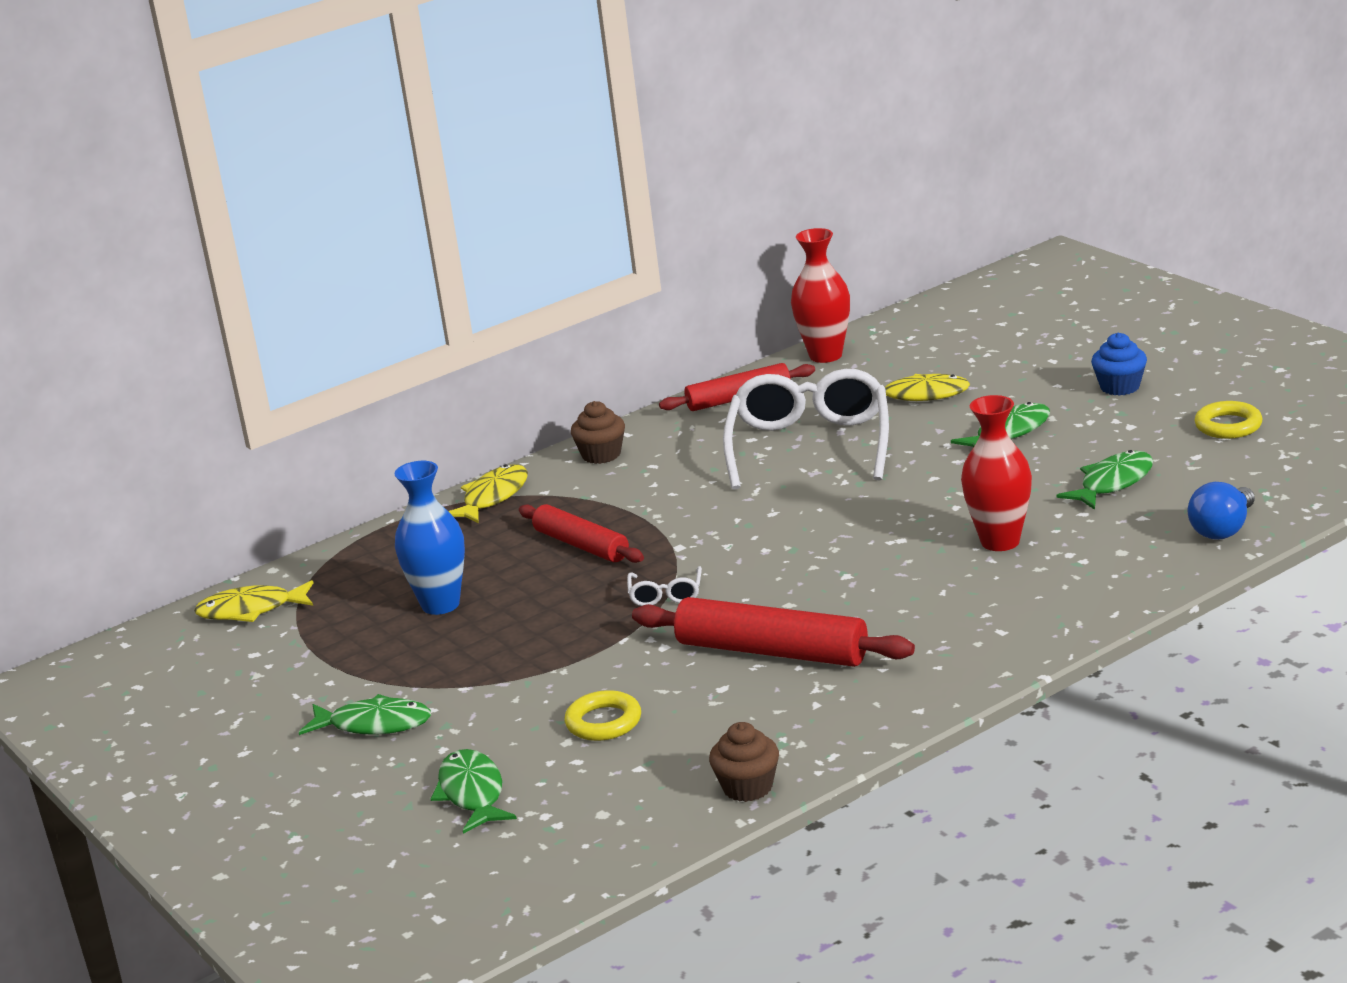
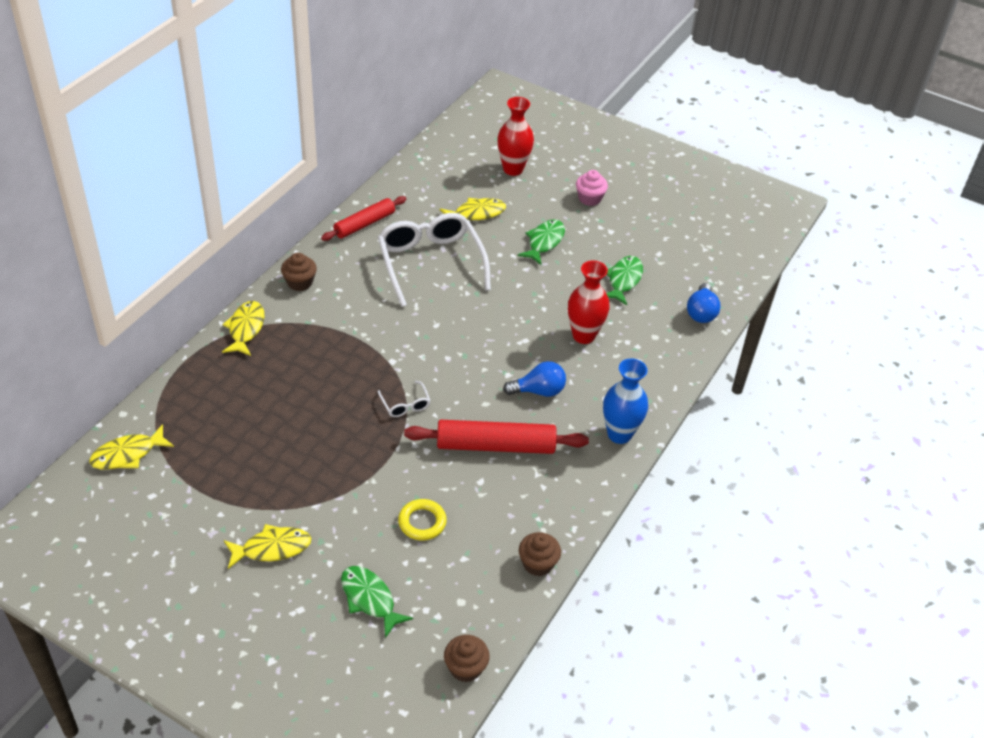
camera: 30 degrees left, 20 degrees up
(374, 724) = (272, 548): green fish -> yellow fish
(440, 604) = (260, 432): blue vase -> blue vase (619, 434)
(559, 885) = (465, 668): none -> brown cupcake
(581, 545) = (328, 366): red rolling pin -> none
(825, 355) = (401, 182): red vase -> red vase (513, 169)
(882, 597) = (538, 391): none -> blue light bulb
(1120, 387) = (589, 198): blue cupcake -> pink cupcake
(1228, 426) = (664, 227): yellow ring -> none

